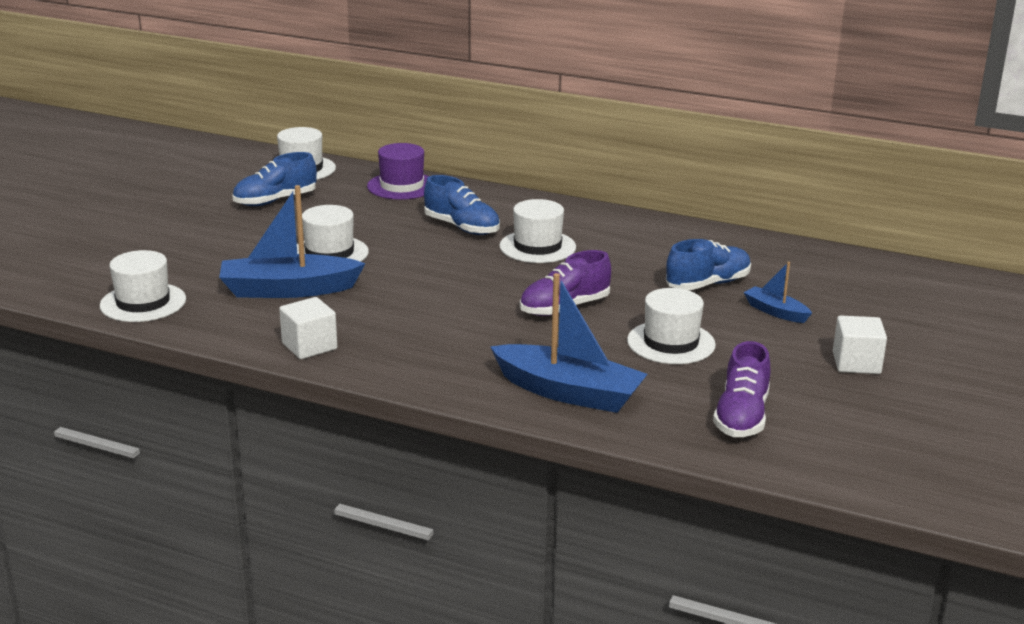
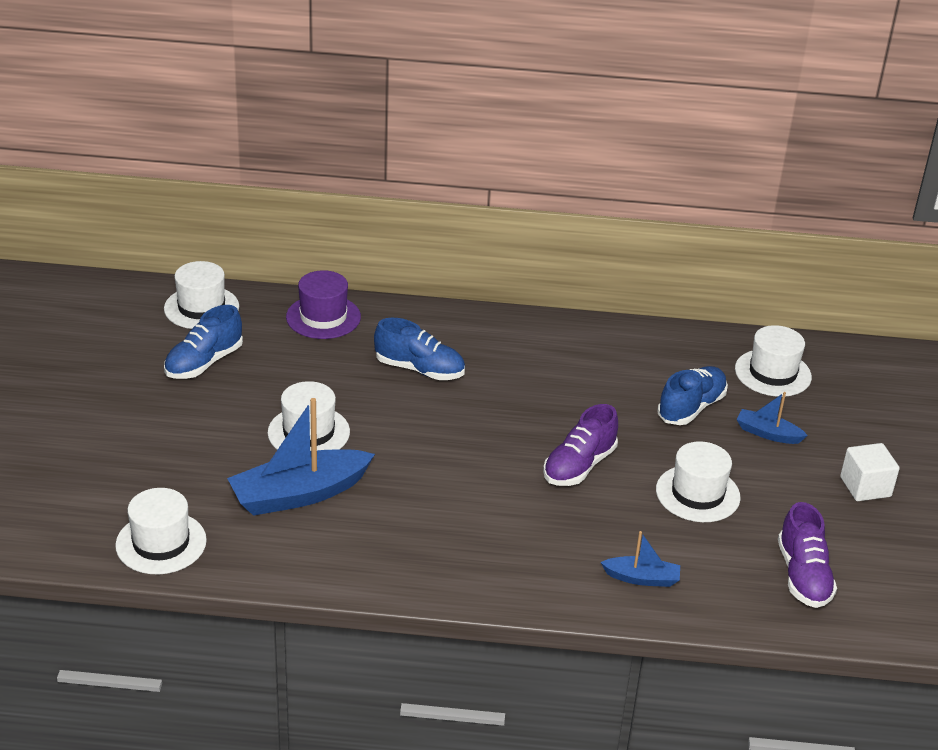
camera: 20 degrees left, 10 degrees up
(309, 346) = (368, 569): white cube -> none
(537, 247) = (508, 384): white hat -> white hat (773, 373)
(569, 392) = (642, 578): blue boat -> blue boat, size x0.51

